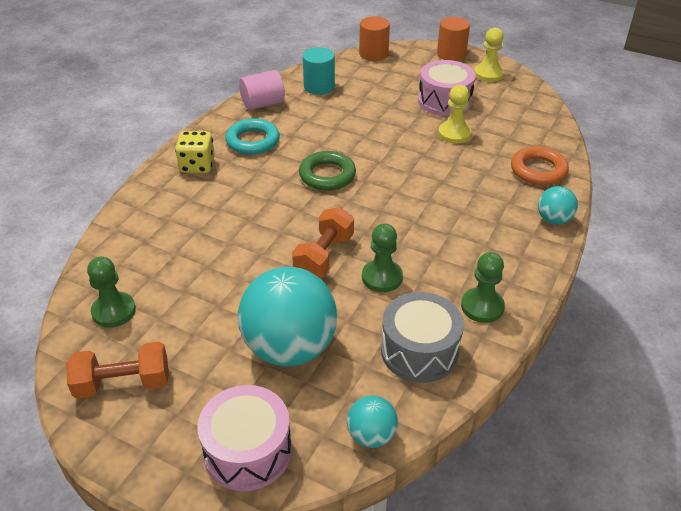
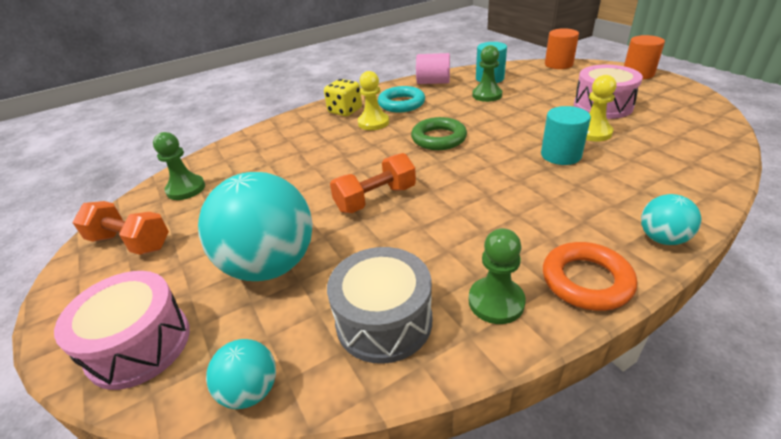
camera: 35 degrees right, 5 degrees down
(382, 277) = (411, 233): green pawn -> green pawn (487, 95)
(444, 165) = (561, 155): none -> turquoise cylinder
(488, 74) = (669, 93): yellow pawn -> yellow pawn (373, 123)
(538, 170) = (674, 184): orange ring -> orange ring (586, 281)

